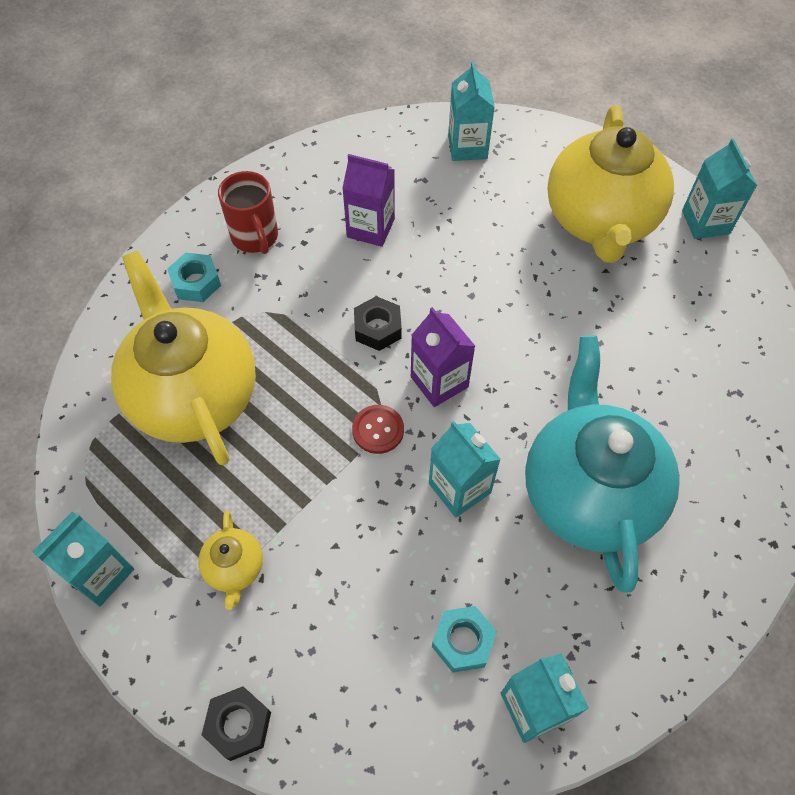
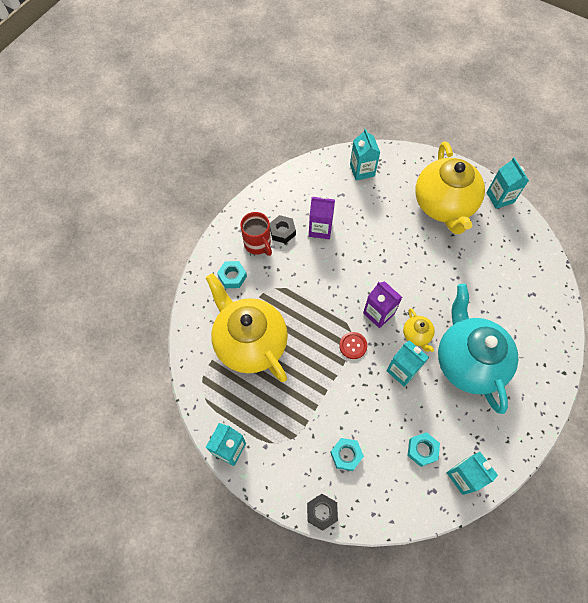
camera: 10 degrees left, 5 degrees up
(235, 568) = (298, 433): yellow teapot -> yellow teapot (417, 335)
(314, 624) = (346, 455): none -> turquoise nut
(378, 328) = (339, 288): black nut -> black nut (282, 231)

